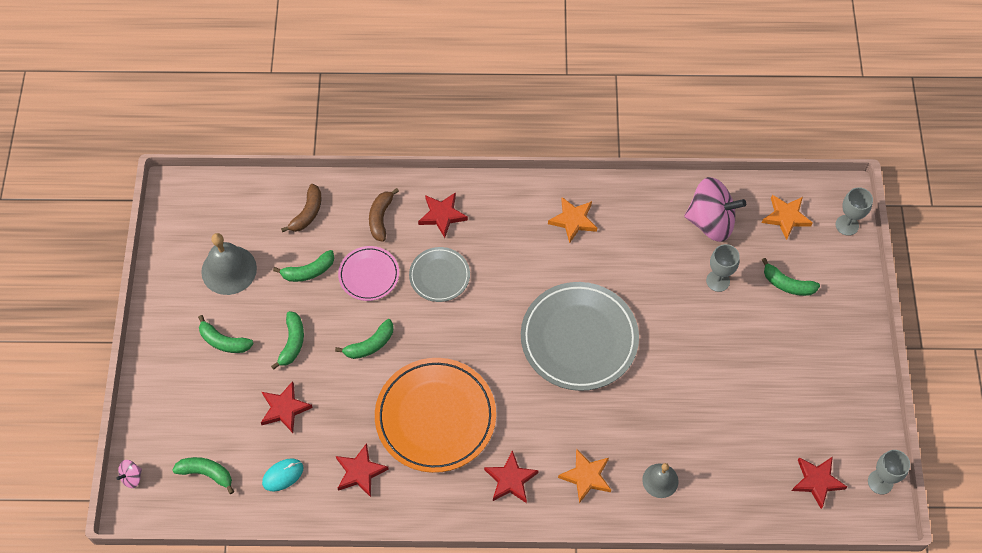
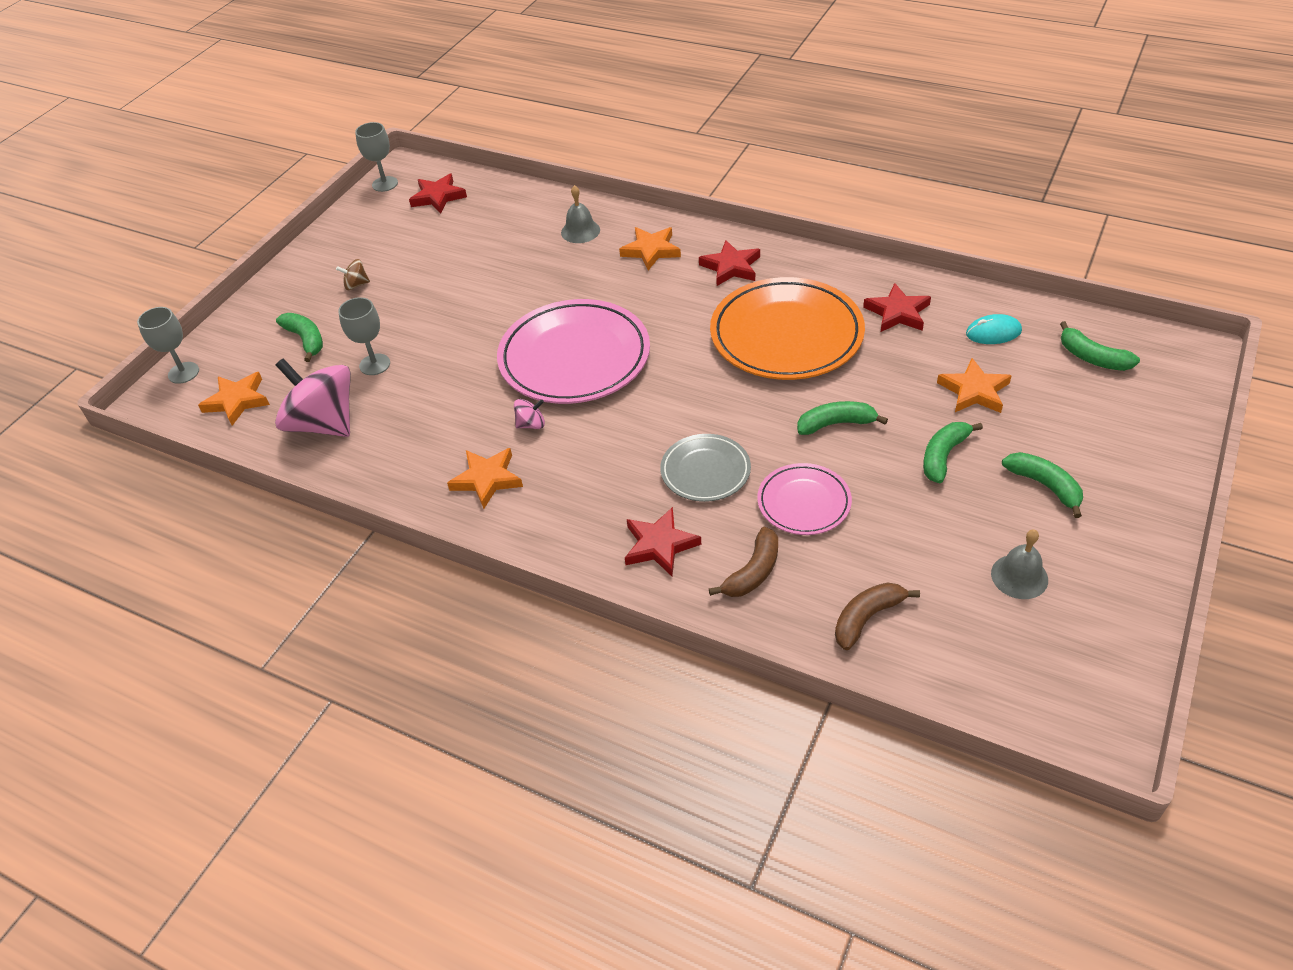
camera: 150 degrees left, 15 degrees down
(132, 477) = (1195, 378): pink spinning top -> pink spinning top (531, 424)
(229, 270) = (1019, 576): grey bell -> grey bell, size x0.61
(284, 408) = (974, 391): red star -> orange star
(308, 271) = (892, 535): green banana -> none
(579, 339) = (574, 358): grey plate -> pink plate
(797, 351) = (356, 285): none -> brown spinning top

